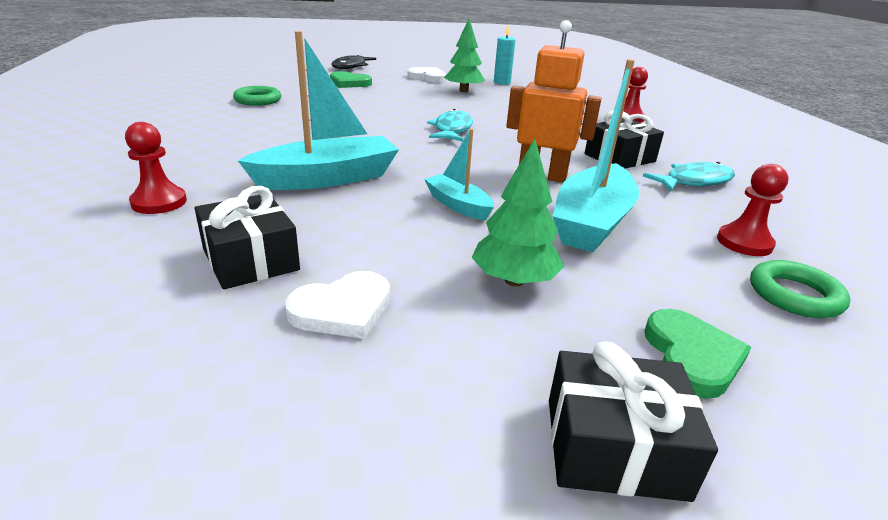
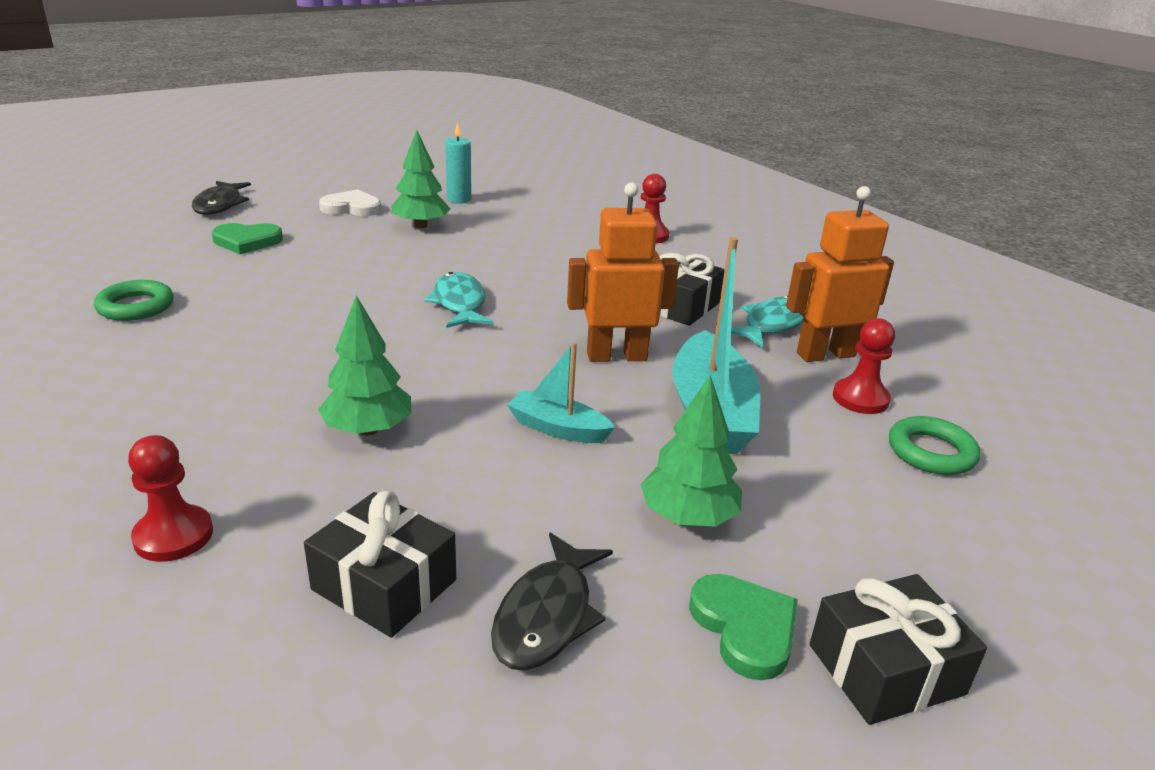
camera: 25 degrees left, 0 degrees up
(327, 178) = (368, 429): turquoise boat -> green tree
(342, 309) = (547, 615): white heart -> black fish
(691, 357) = (890, 552): green heart -> green heart (745, 628)
(731, 208) = (825, 354): none -> orange robot

